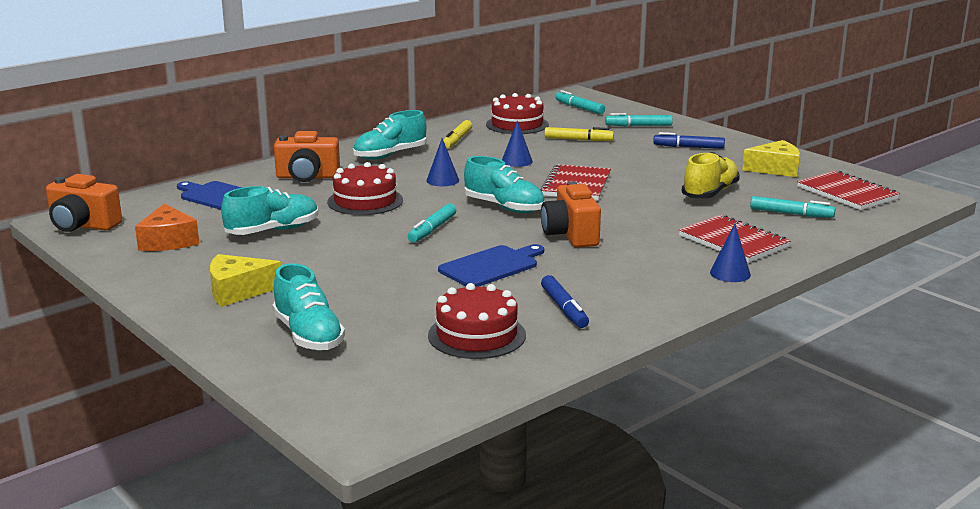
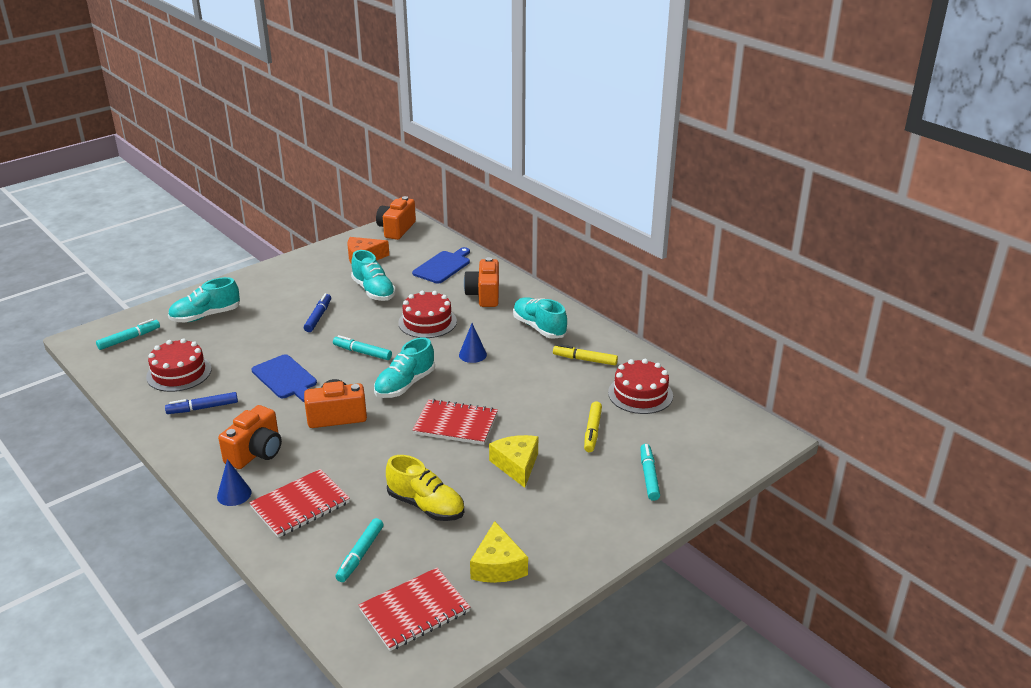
camera: 90 degrees right, 10 degrees up
(238, 291) = (277, 288): yellow cheese -> yellow cheese (516, 465)
(517, 161) = (523, 392): blue cone -> none
(579, 108) = (712, 437): turquoise marker -> turquoise marker (129, 339)
(650, 269) = (256, 452): none -> orange camera
(688, 147) = (573, 507): blue marker -> blue marker (318, 317)

